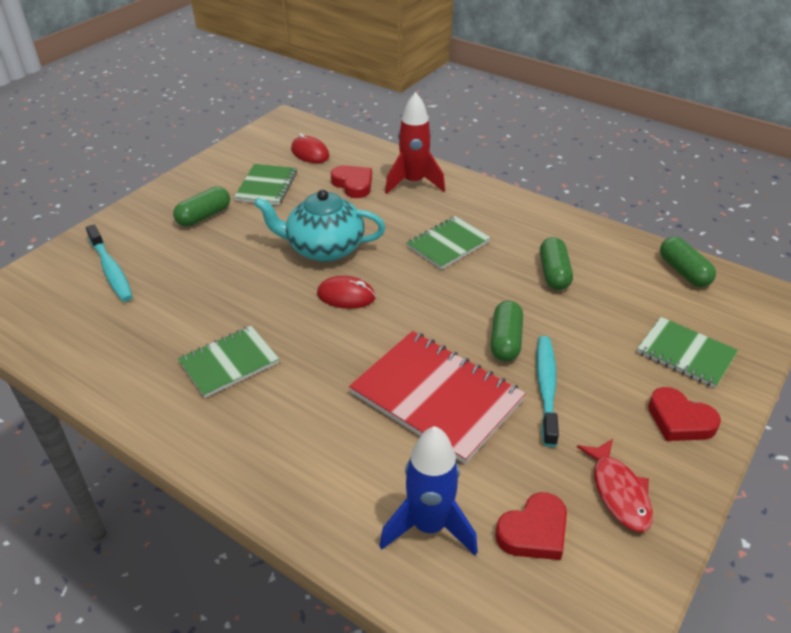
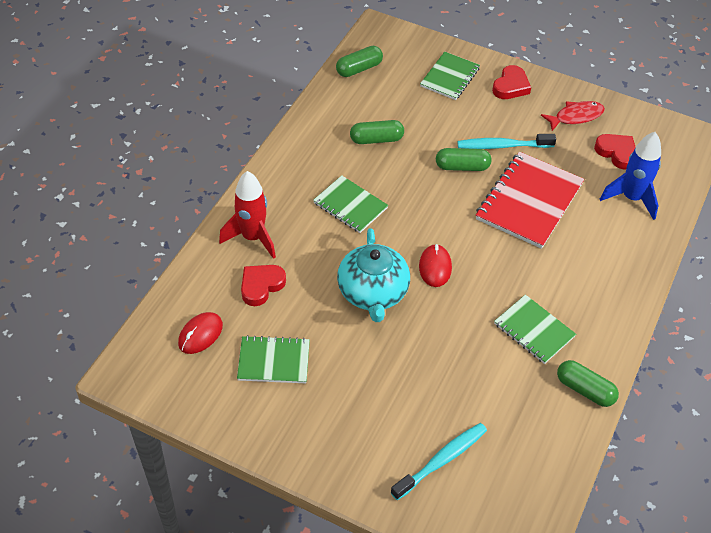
camera: 100 degrees left, 10 degrees up
(204, 216) = (338, 405): green capsule -> green capsule (585, 390)

